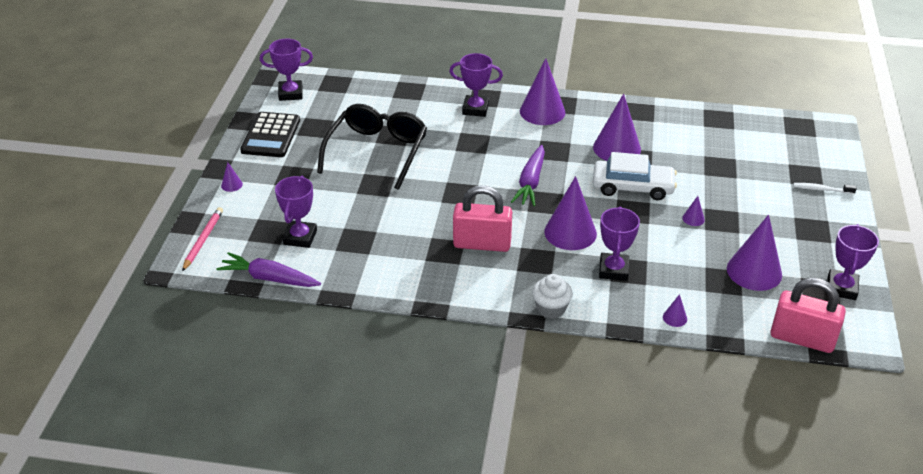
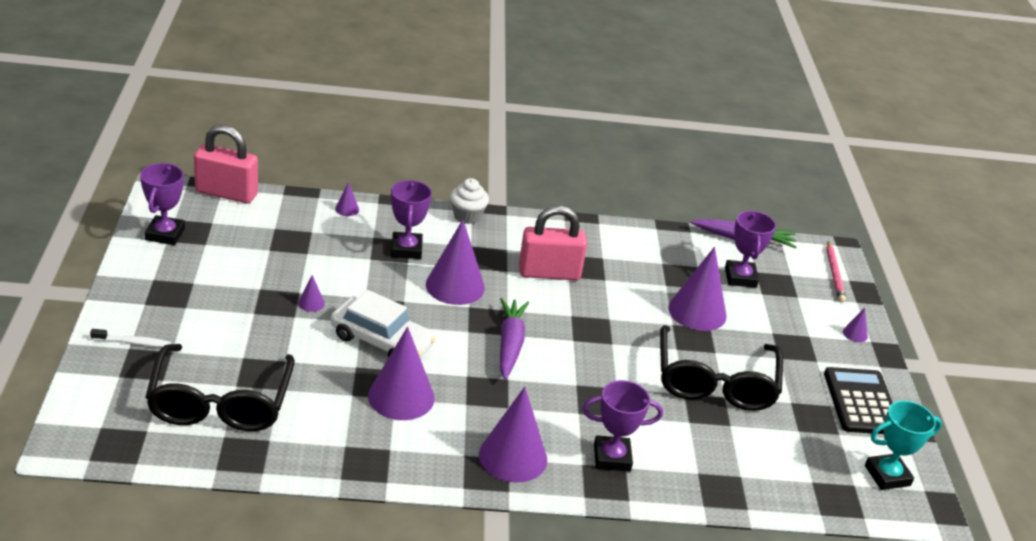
camera: 165 degrees right, 5 degrees down
(290, 93) = (887, 475): purple trophy -> turquoise trophy
(632, 187) = (381, 341): white car -> white car turned 150 degrees counterclockwise
(743, 147) = (220, 404): none -> black glasses
(754, 271) = (255, 249): purple cone -> purple cone (697, 311)

